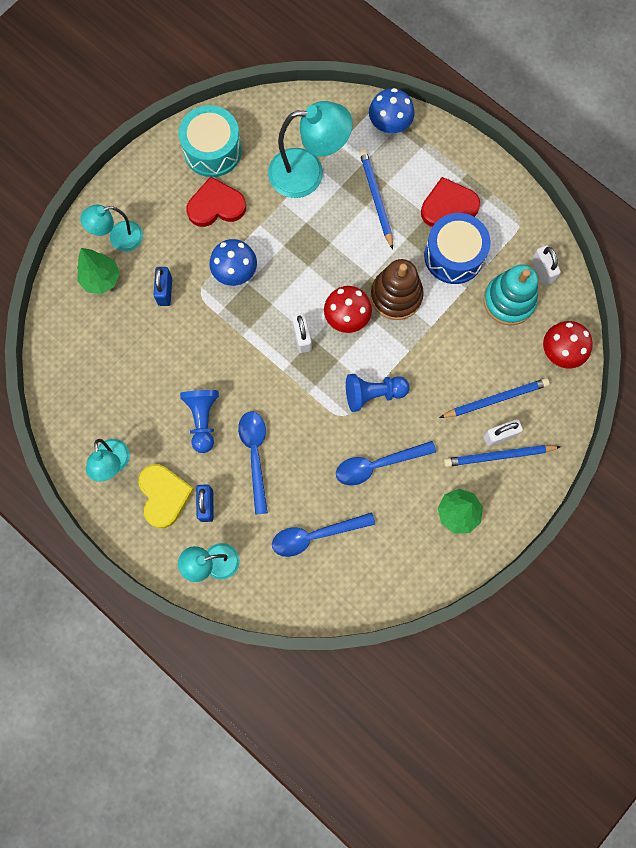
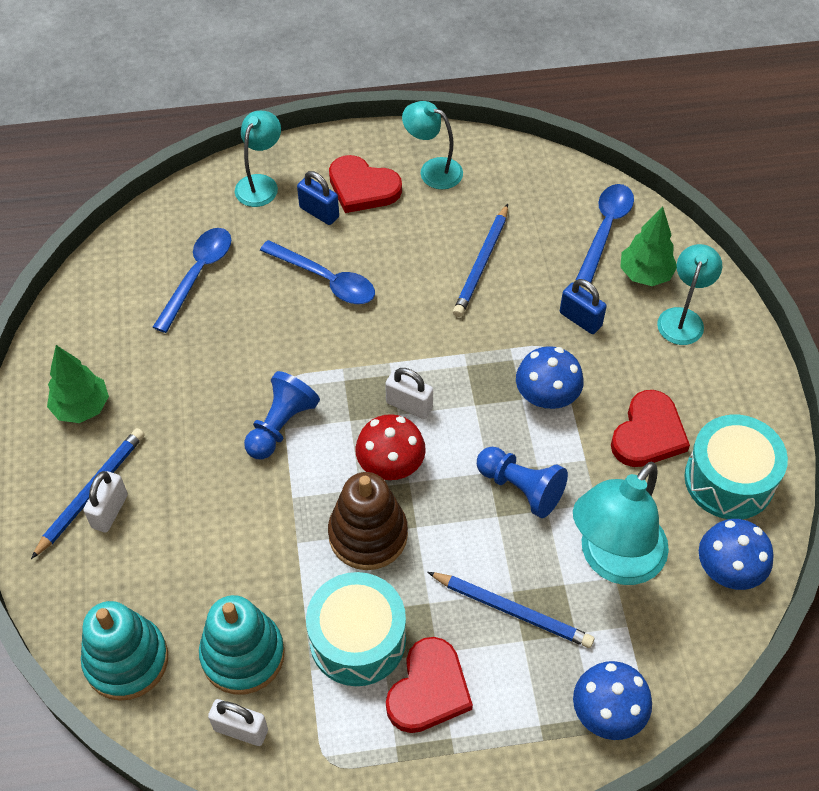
camera: 130 degrees right, 20 degrees down
(164, 495) = (362, 187): yellow heart -> red heart
(203, 420) = (406, 262): blue pawn -> blue pawn (521, 488)
(268, 119) = (728, 570): none -> blue mushroom
(378, 464) = (205, 374): blue spoon -> blue spoon (605, 230)
(454, 256) = (357, 639): blue drum -> turquoise drum
(495, 399) = (150, 540): blue pencil -> blue pencil (481, 263)
(561, 351) = (126, 660): red mushroom -> turquoise stacking toy

